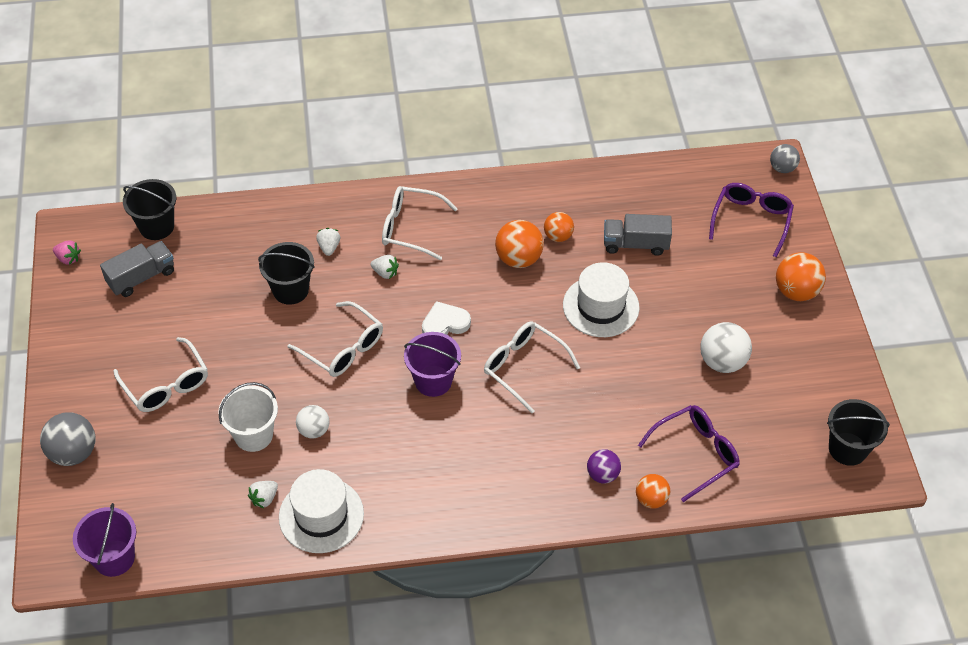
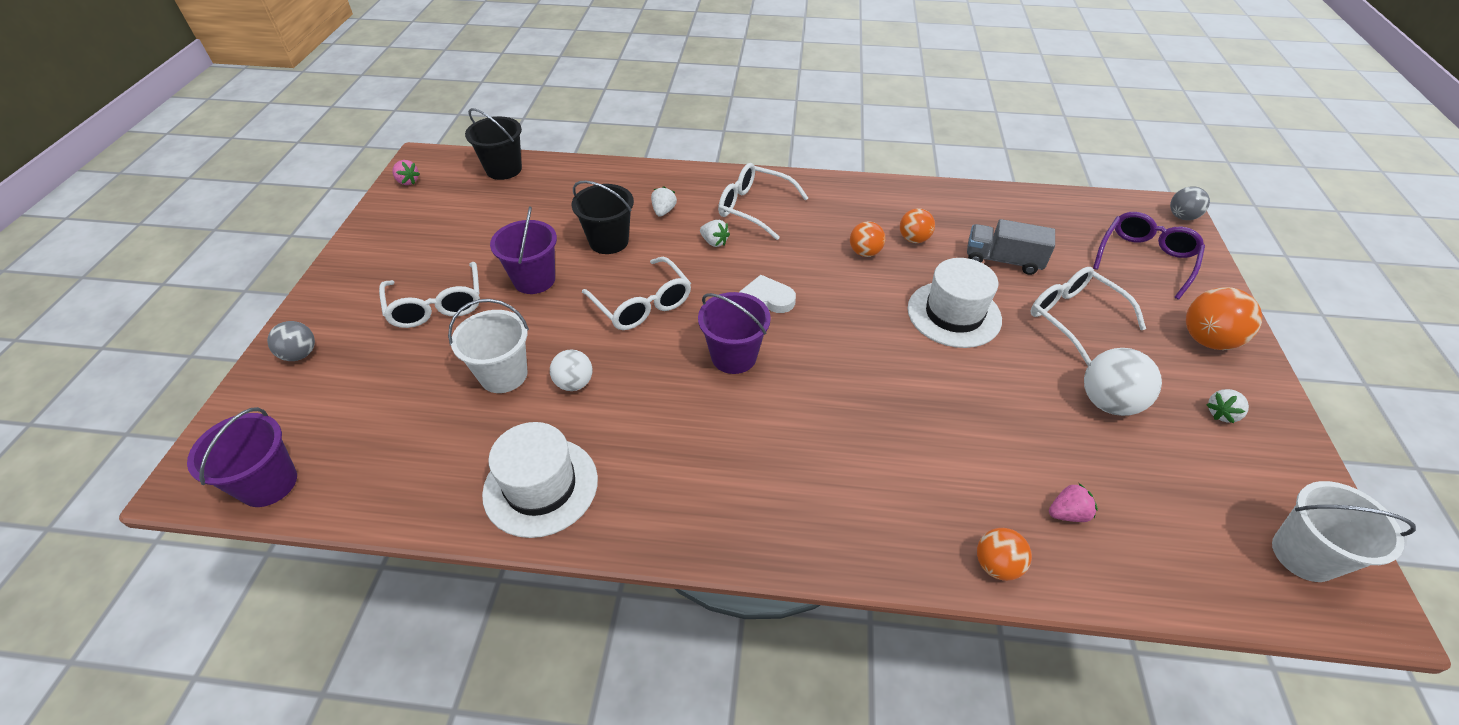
camera: 15 degrees right, 5 degrees down
(73, 453) = (300, 354): grey ball -> grey ball, size x0.64
(141, 277) = (466, 207): grey truck -> none
(240, 343) = (534, 280): none -> purple bucket
(264, 498) = (481, 450): white strawberry -> white strawberry (1221, 413)
(518, 259) = (864, 252): orange ball -> orange ball, size x0.64
(523, 367) = (847, 361): white glasses -> white glasses (1074, 317)
(602, 475) = (929, 514): purple ball -> none
(696, 454) = (1067, 513): purple glasses -> pink strawberry
(847, 449) = (1303, 555): black bucket -> white bucket

